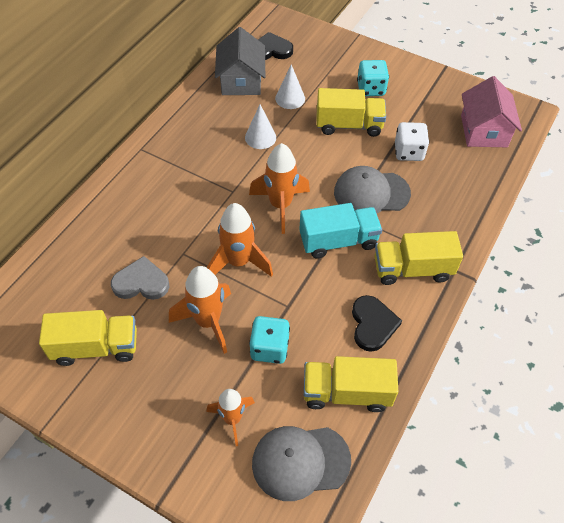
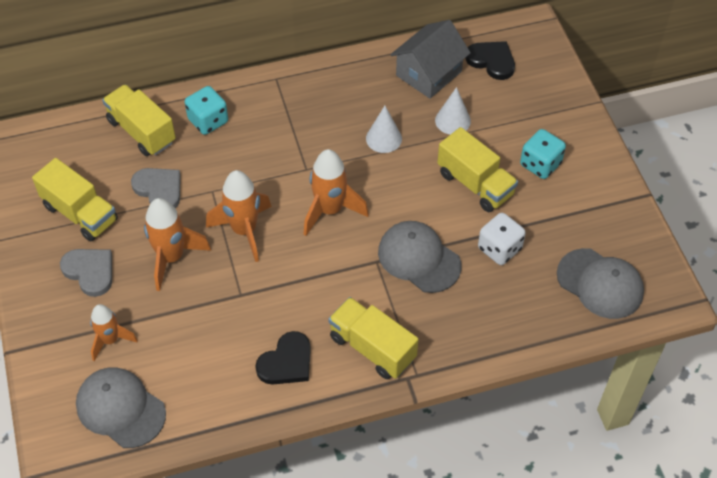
camera: 45 degrees right, 0 degrees up
(155, 383) = (90, 272): none -> grey heart
(269, 348) = (191, 314): turquoise dice -> turquoise dice (208, 121)
(338, 241) = (340, 276): turquoise truck -> none
(346, 392) = (207, 392): yellow truck -> yellow truck (142, 131)
(483, 131) = (600, 283): pink house -> grey cap

